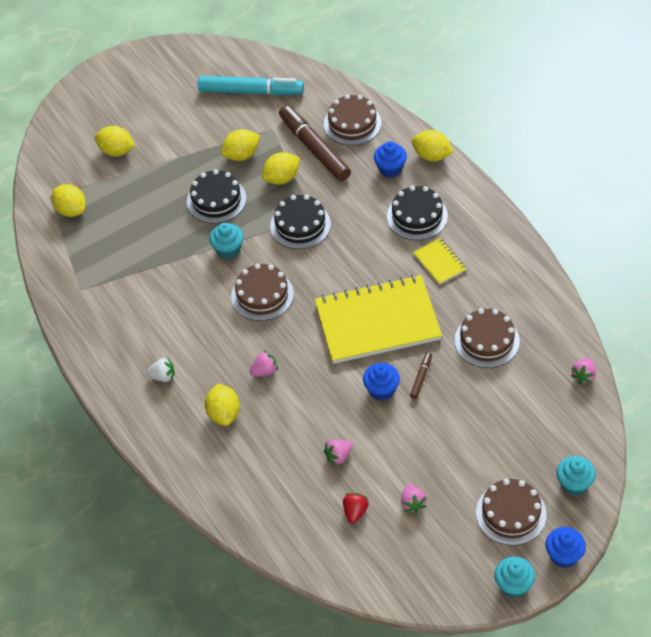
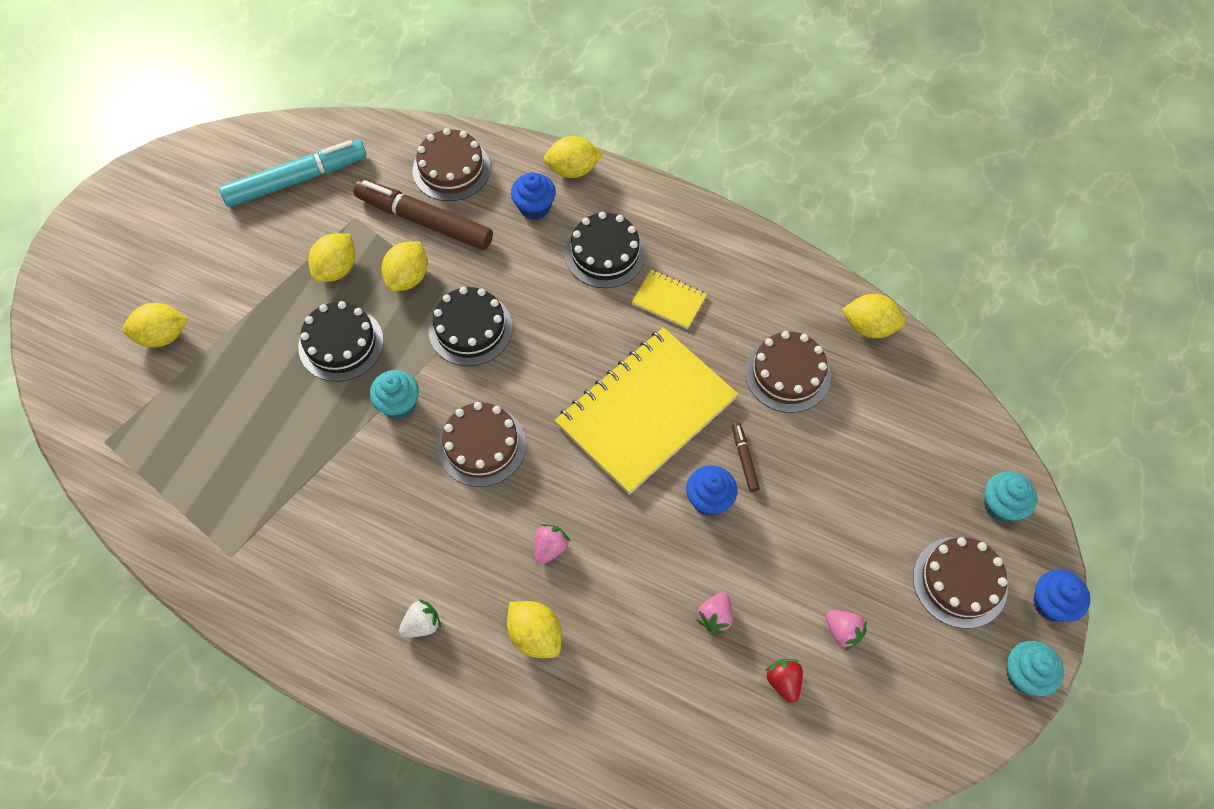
camera: 35 degrees left, 10 degrees up
(71, 210) = (148, 447): yellow lemon -> yellow lemon (869, 327)
(583, 375) = (921, 364): pink strawberry -> none

